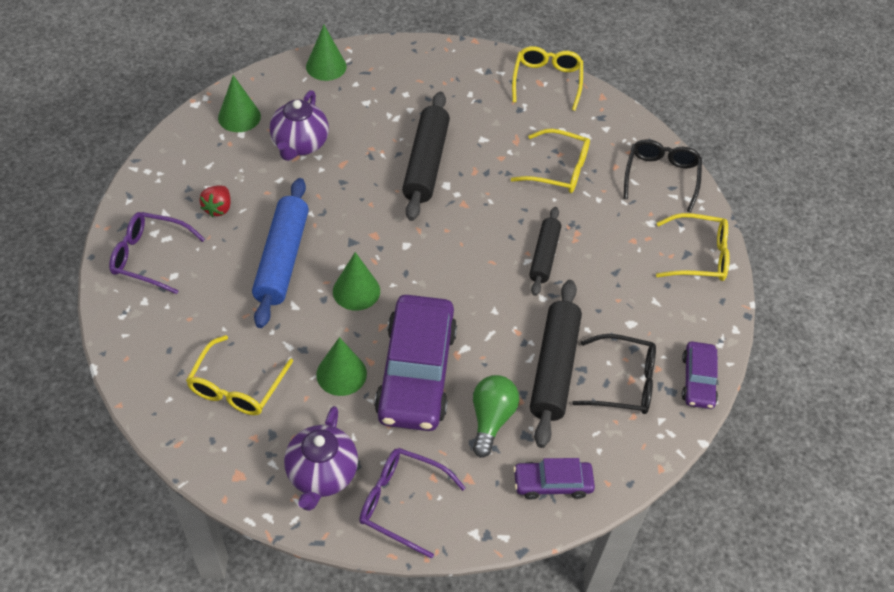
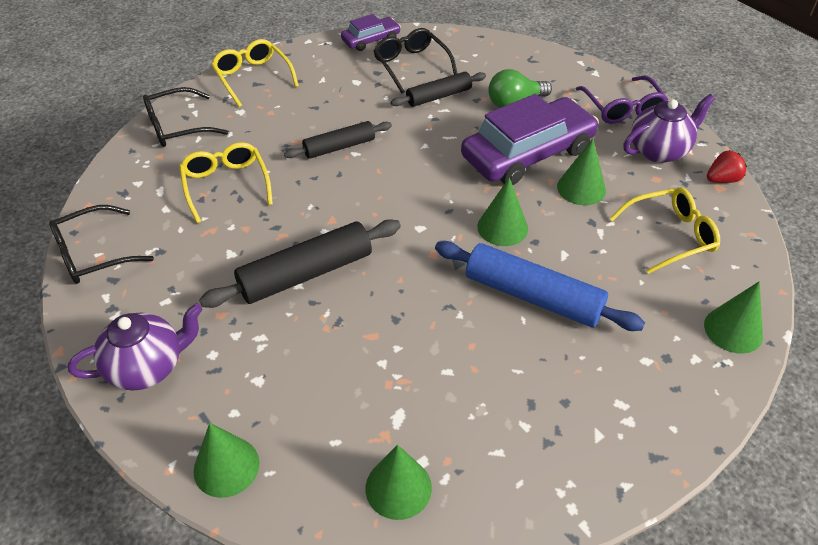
camera: 125 degrees left, 5 degrees down
(134, 342) = (733, 330): none -> green cone
(149, 257) = (656, 398): purple glasses -> none
(218, 208) = (539, 392): red strawberry -> red strawberry (722, 179)
(282, 259) = (532, 296): blue rolling pin -> blue rolling pin turned 60 degrees clockwise
(300, 145) = (382, 391): purple teapot -> purple teapot (147, 367)
(547, 81) = (93, 254): yellow glasses -> black glasses
(552, 483) = (522, 61): purple car -> none
(553, 368) = (439, 96): black rolling pin -> black rolling pin, size x0.62

